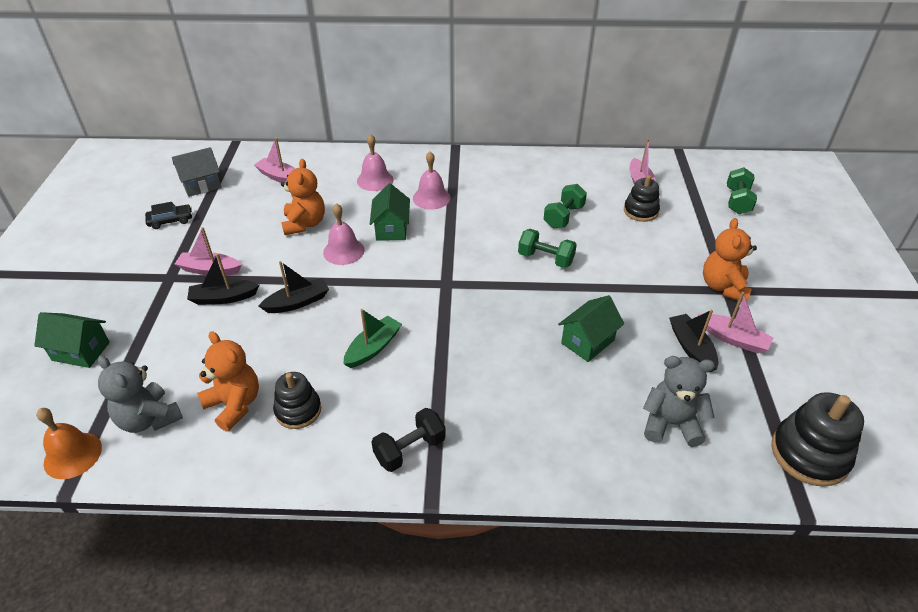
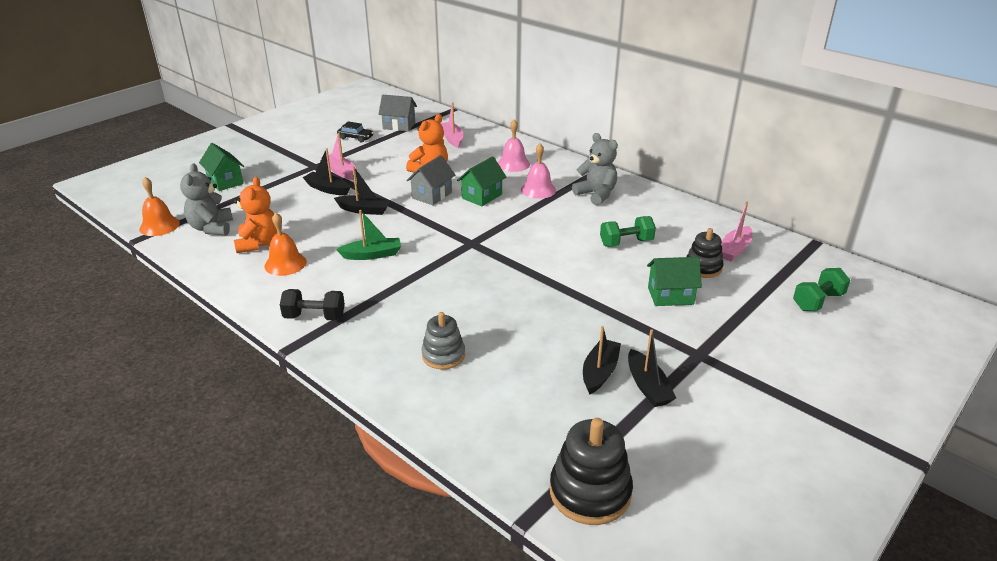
camera: 40 degrees right, 10 degrees down
(298, 410) = (285, 264): black stacking toy -> orange bell
(343, 251) = (432, 195): pink bell -> grey house
(545, 259) = (568, 262): green dumbbell -> none
(569, 411) = (443, 355): none -> grey stacking toy
(587, 342) = (520, 325): green house -> green house (670, 296)
(670, 423) = (505, 405): grey teddy bear -> grey teddy bear (596, 194)
(723, 287) = (697, 350): orange teddy bear -> none
(733, 339) = (647, 386): pink boat -> black boat

